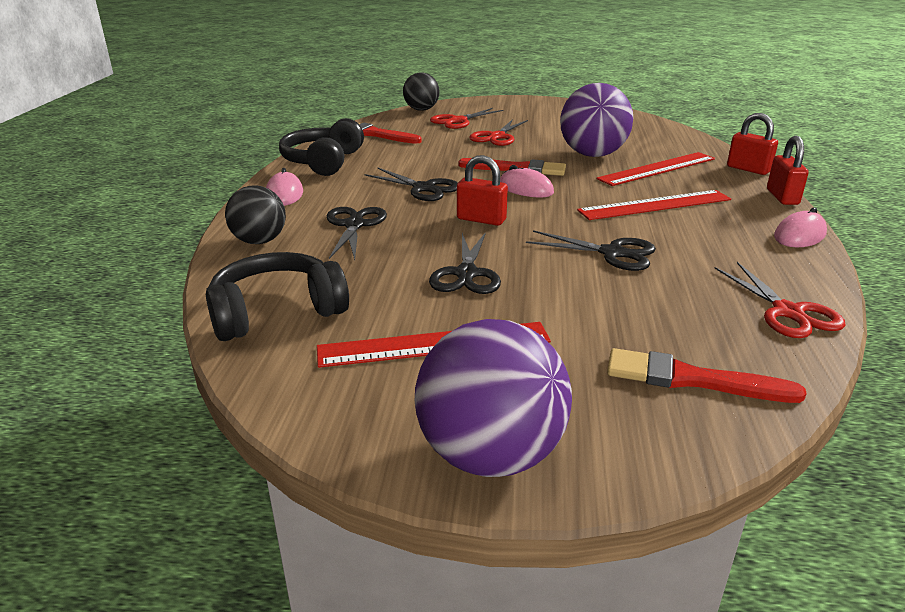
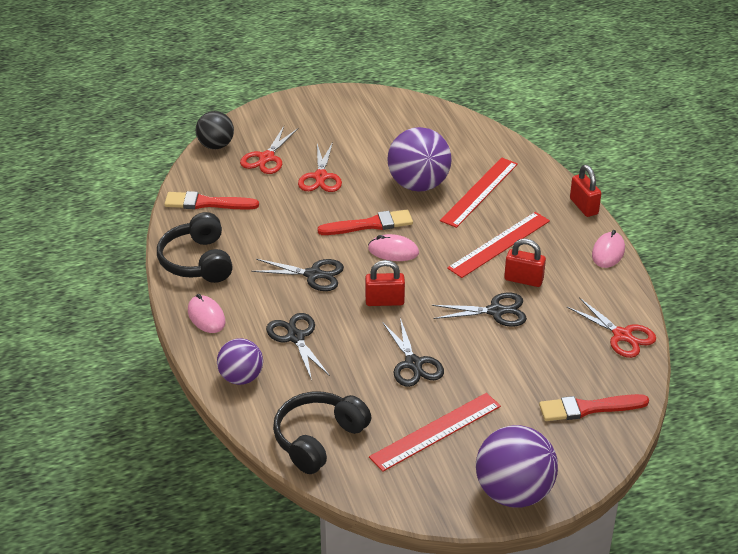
camera: 25 degrees left, 10 degrees up
(259, 241) = (241, 377): black ball -> purple ball
(748, 169) = (548, 173): red padlock -> red padlock (523, 279)

